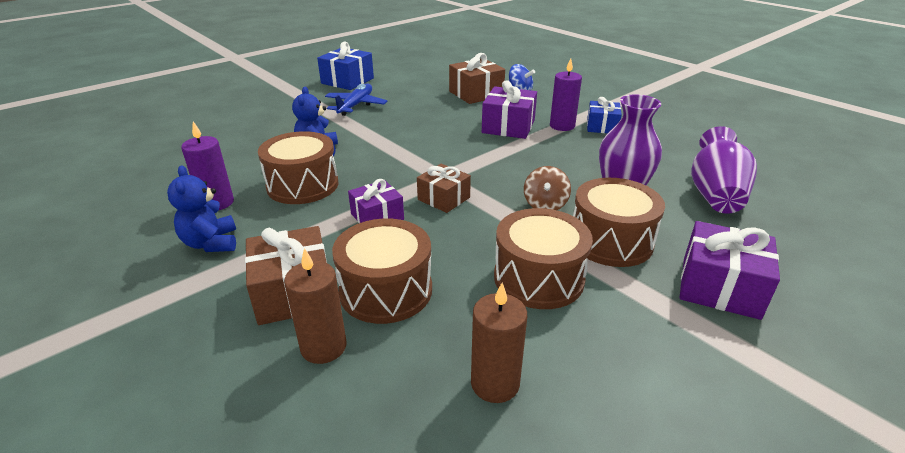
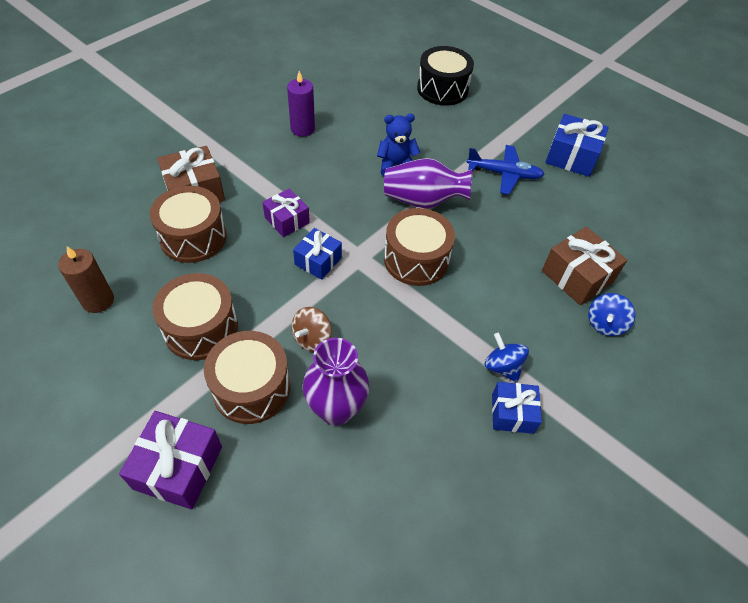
camera: 80 degrees right, 20 degrees up
(211, 243) = (251, 140): blue teddy bear -> none
(214, 120) = (442, 89): none -> black drum
(303, 185) = (332, 168): brown drum -> brown drum (416, 259)
(323, 347) = (142, 215): brown candle -> none
(444, 198) = (318, 261): brown gift -> blue gift
(508, 126) = (486, 310): purple gift -> none
(545, 205) = (312, 338): brown spinning top -> brown spinning top turned 60 degrees counterclockwise
(562, 126) = (502, 367): purple candle -> blue spinning top
(715, 194) = (345, 513): purple vase -> purple vase (423, 200)

